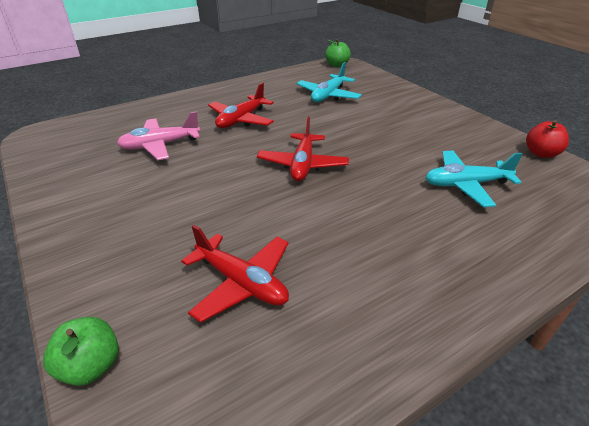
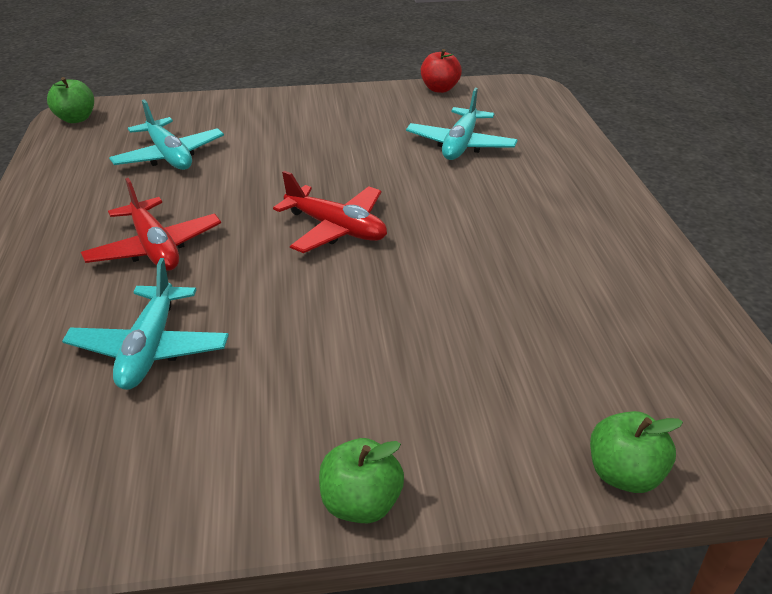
camera: 65 degrees left, 0 degrees up
(56, 243) = (361, 503): none -> green apple
(160, 145) = (150, 348): pink plane -> turquoise plane
(241, 283) = (538, 331): red plane -> none

